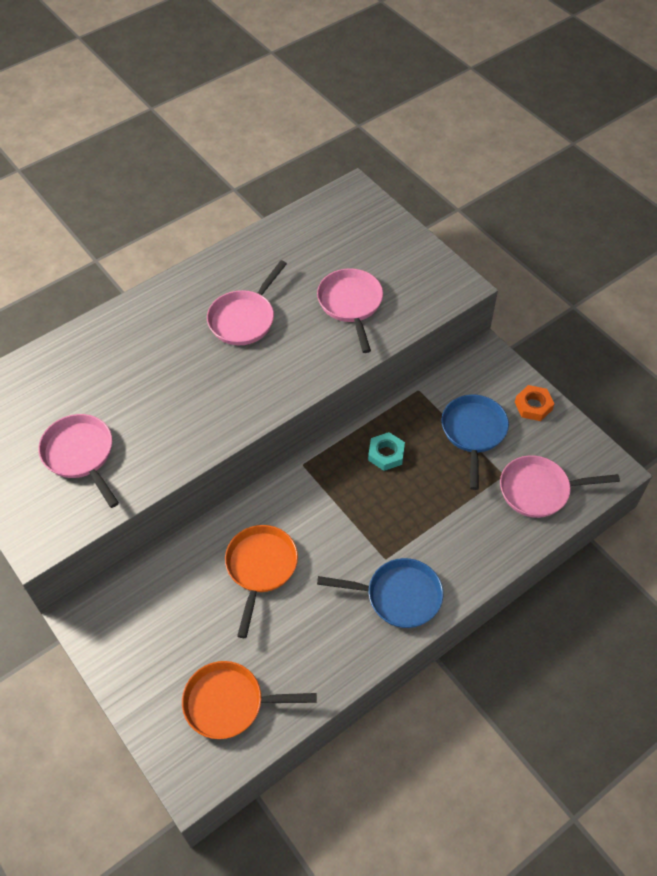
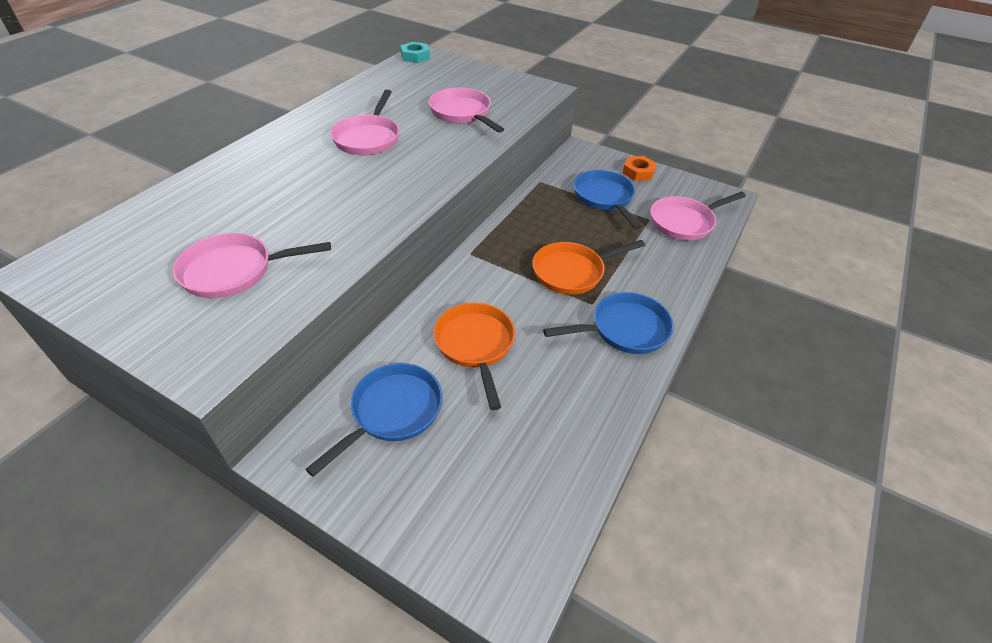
camera: 25 degrees left, 10 degrees down
(80, 455) = (234, 271): pink pan -> pink pan turned 45 degrees counterclockwise
(169, 608) = (392, 412): none -> blue pan
(229, 703) = (512, 486): orange pan -> orange pan (572, 272)
(386, 454) = (541, 228): turquoise nut -> turquoise nut (415, 56)

